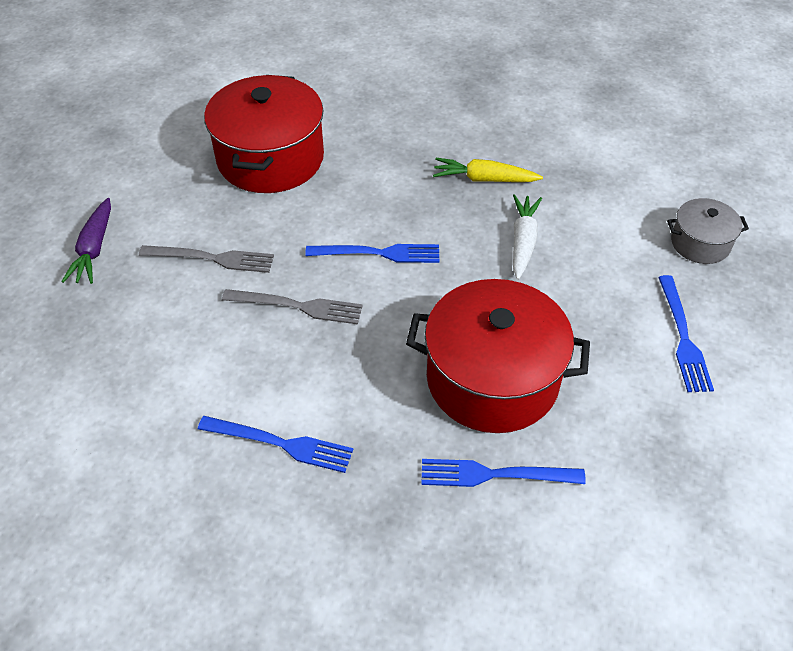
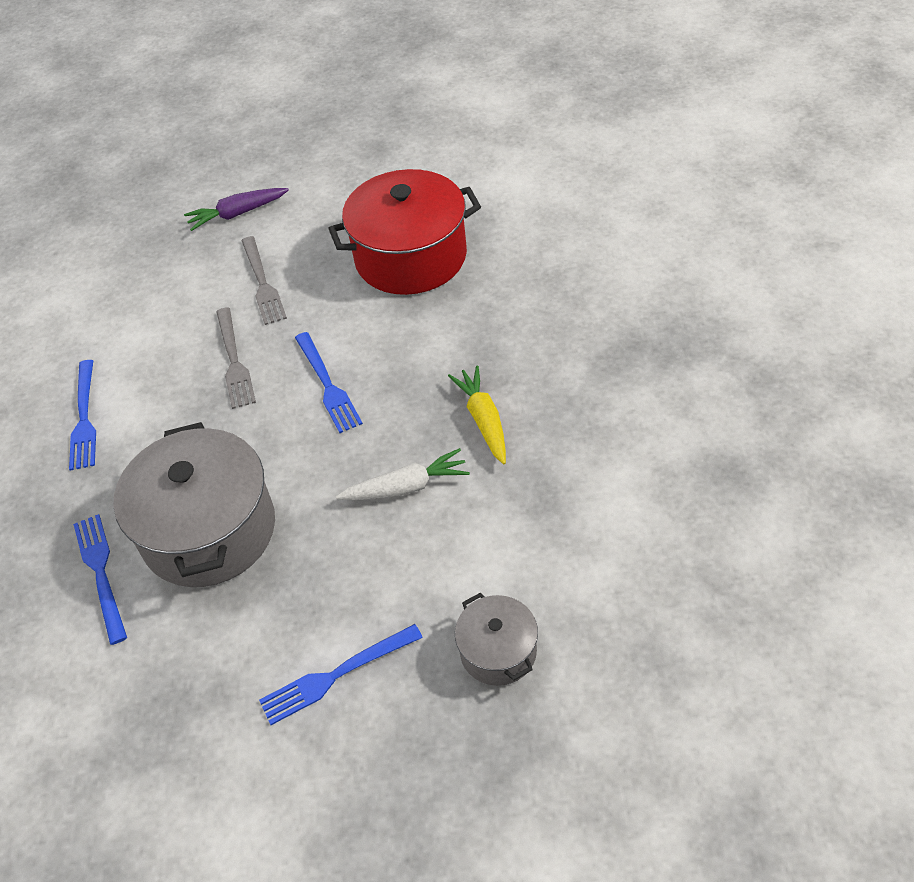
camera: 70 degrees right, 0 degrees up
(492, 379) = (209, 530): red pot -> grey pot

